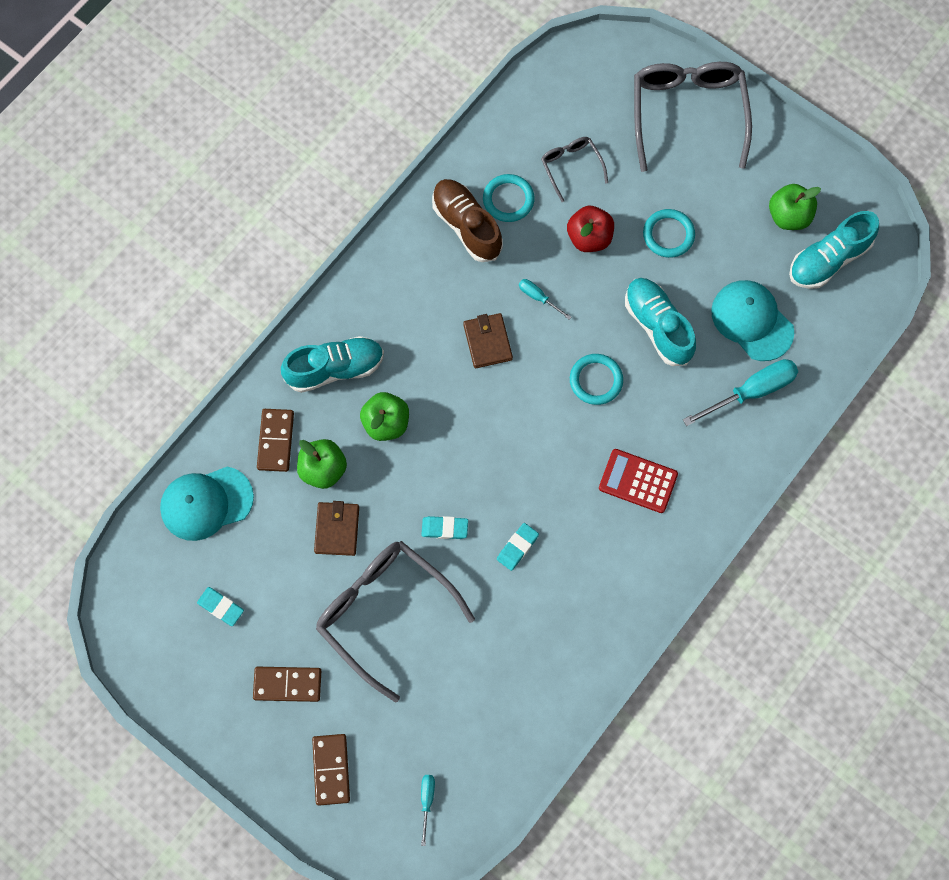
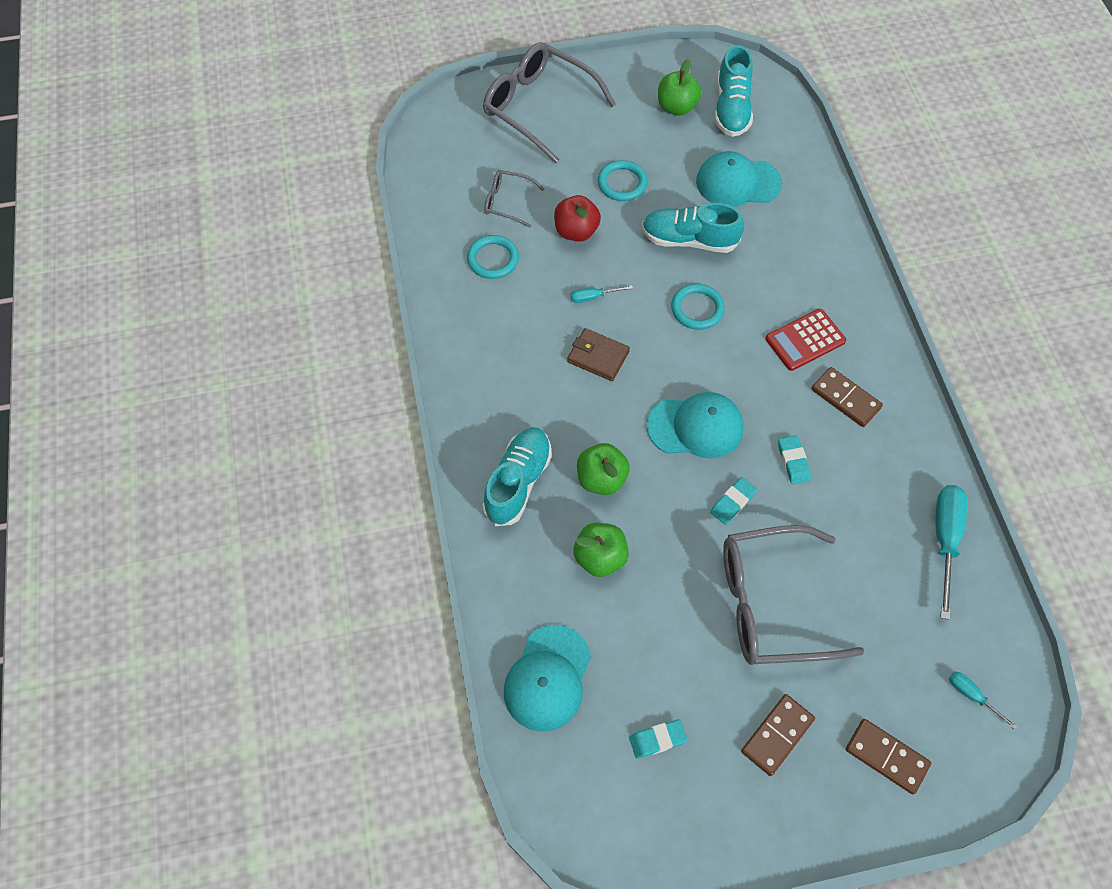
camera: 50 degrees left, 10 degrees down
(275, 441) = (540, 576): brown domino -> brown domino (845, 398)
(337, 529) = (664, 586): brown wallet -> none
(467, 226) = (486, 301): brown shoe -> none
(487, 456) = (695, 427): none -> turquoise cap
(751, 391) = (793, 221): turquoise screwdriver -> turquoise screwdriver (944, 540)

